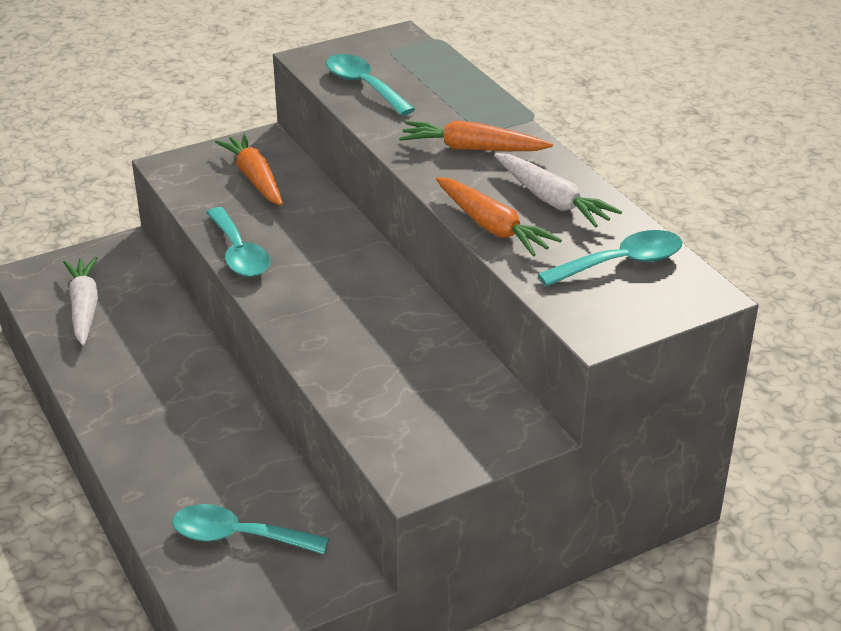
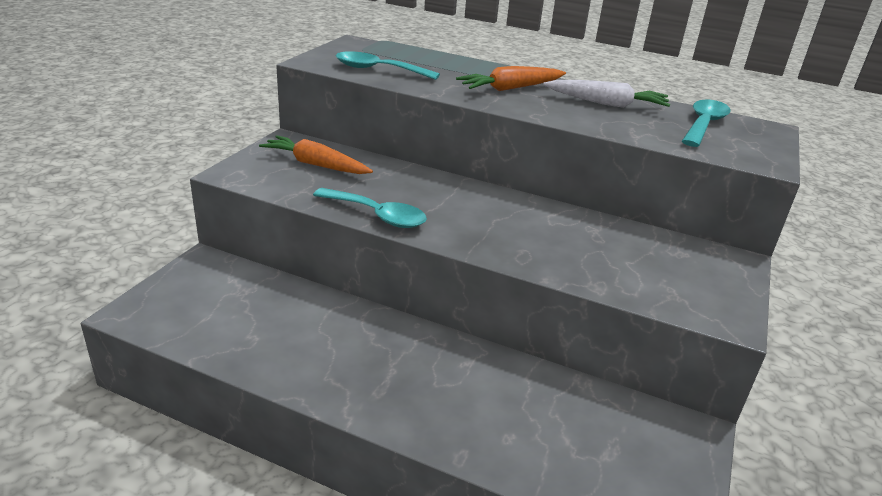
camera: 40 degrees left, 5 degrees down
(84, 308) = (223, 320): white carrot -> none
(238, 536) = (585, 444): turquoise spoon -> none
(492, 227) = (602, 125): orange carrot -> none

